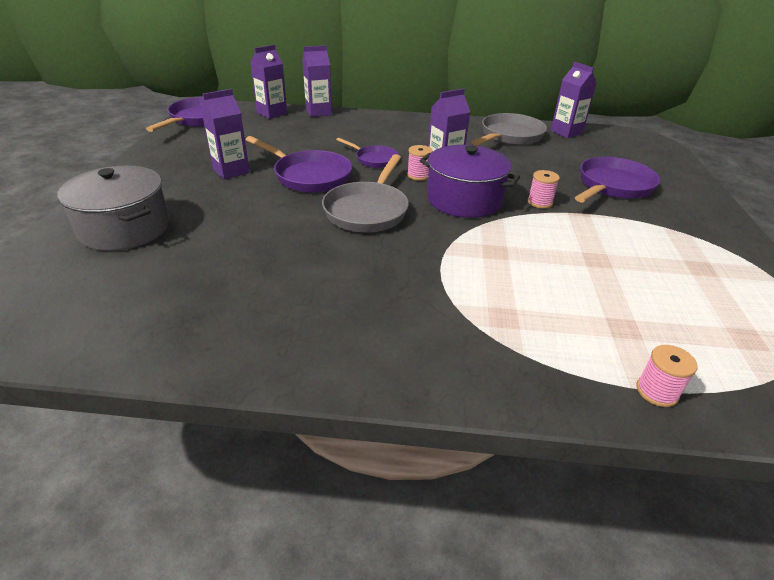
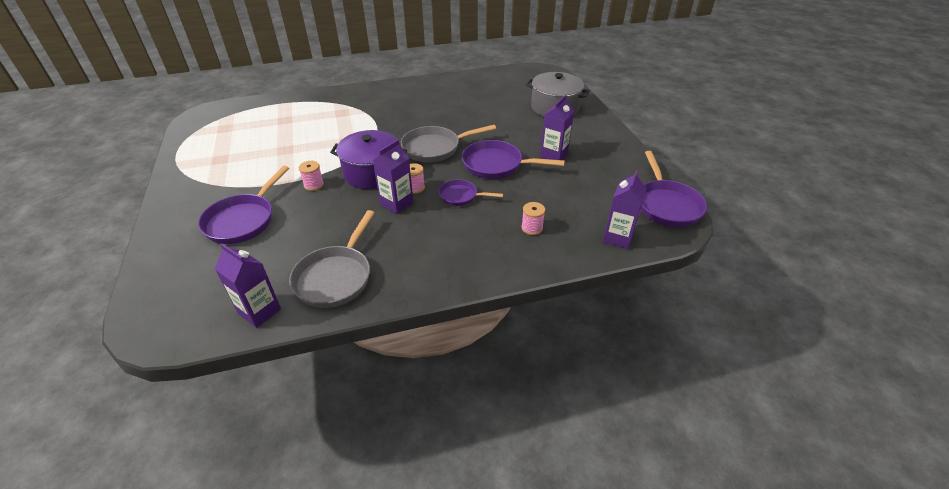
camera: 160 degrees right, 5 degrees up
(318, 112) = (575, 257): purple carton -> none
(367, 210) = (435, 148): grey pan -> grey pan turned 105 degrees counterclockwise
(657, 391) = (281, 102): pink spool -> pink spool (532, 228)

